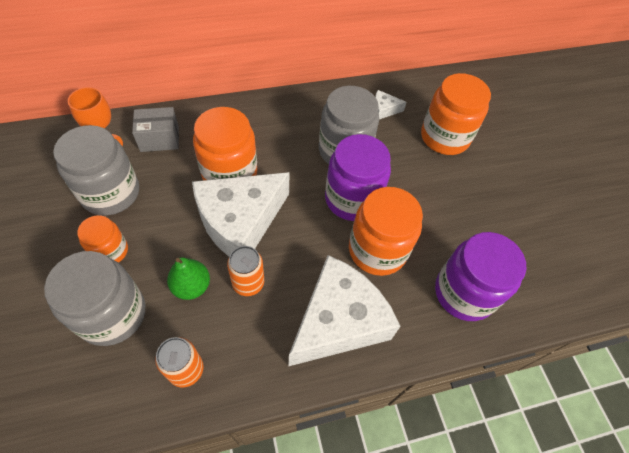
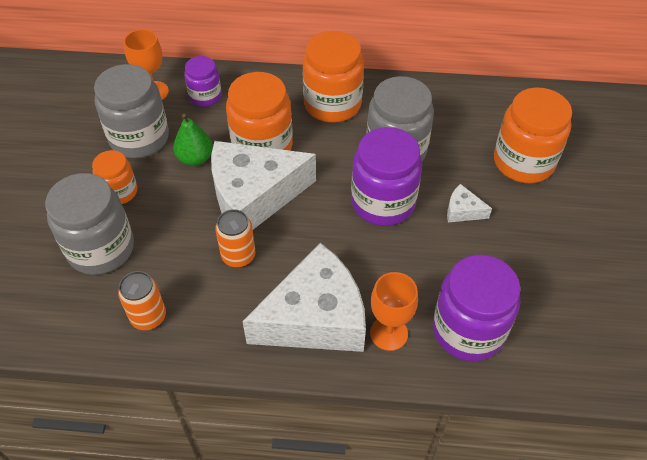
camera: 25 degrees right, 5 degrees down
(159, 139) = (205, 96): grey box -> purple jar
(191, 286) = (182, 244): green pear -> green pear (195, 158)
(377, 250) = (388, 261): orange jar -> orange jar (332, 104)
(384, 110) = (462, 116): white cheese -> white cheese (463, 211)
(404, 316) = (389, 333): none -> orange goblet

